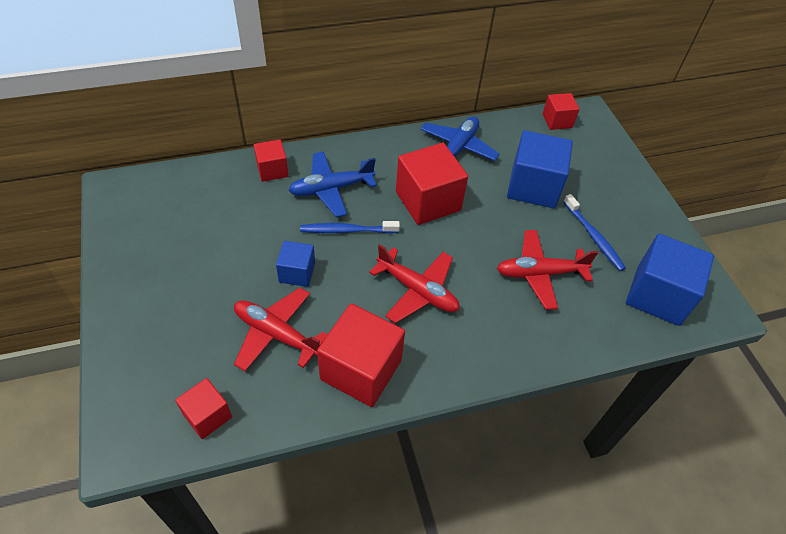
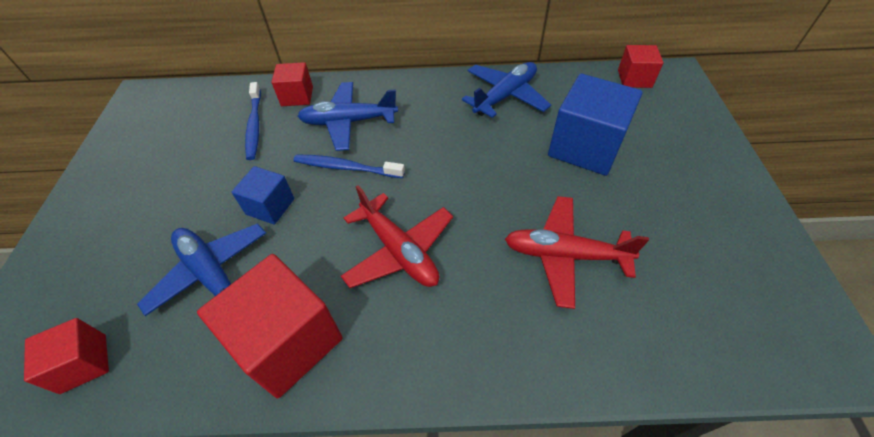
camera: 20 degrees right, 0 degrees up
(276, 334) = (212, 275): red plane -> blue plane
(428, 201) = (451, 147): red cube -> none
(593, 236) = (651, 218): blue toothbrush -> blue toothbrush (254, 125)
(658, 295) = (733, 314): blue cube -> none

